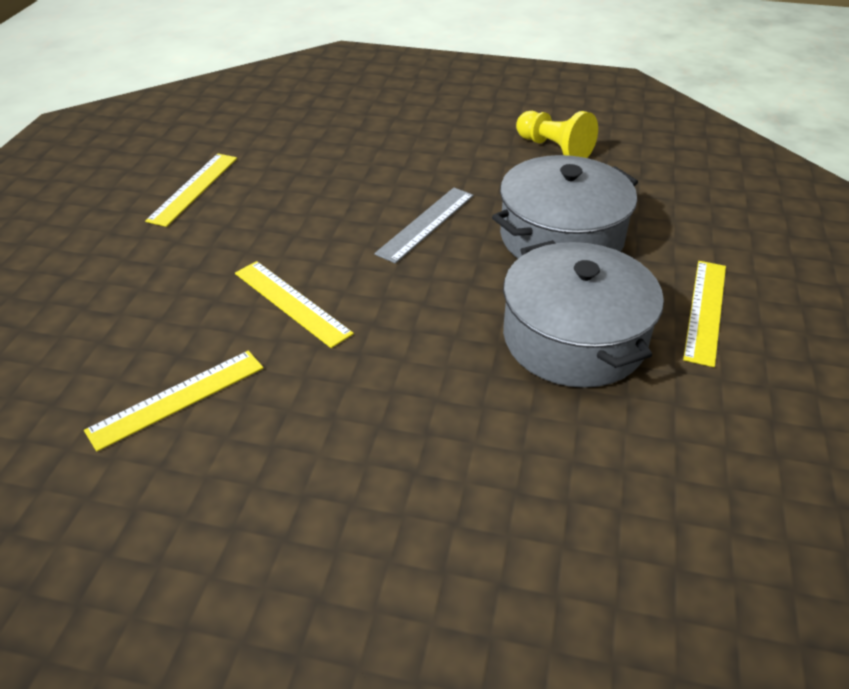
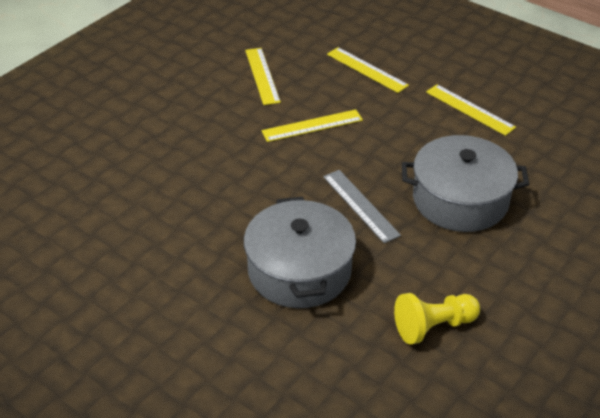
camera: 115 degrees right, 0 degrees up
(573, 338) = (195, 229): grey pot -> grey pot (460, 199)
(705, 311) = (169, 307): yellow ruler -> yellow ruler (367, 70)

